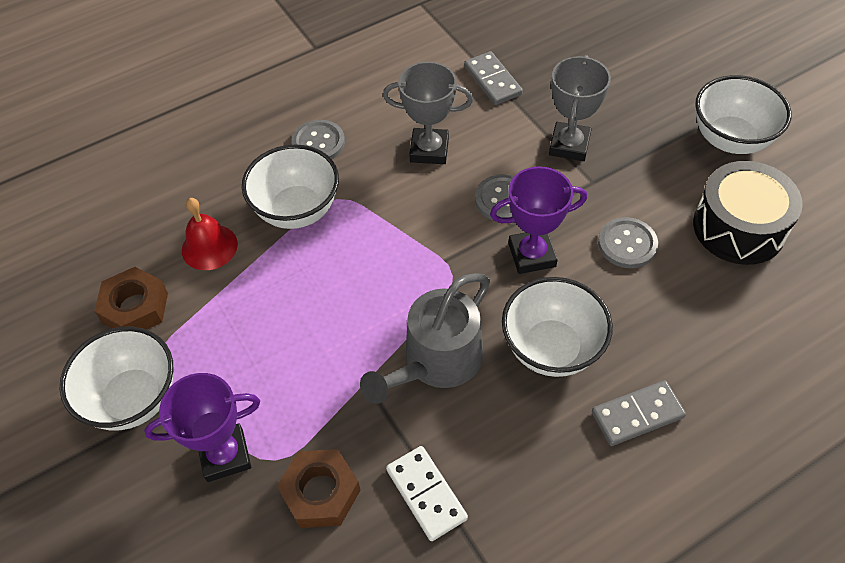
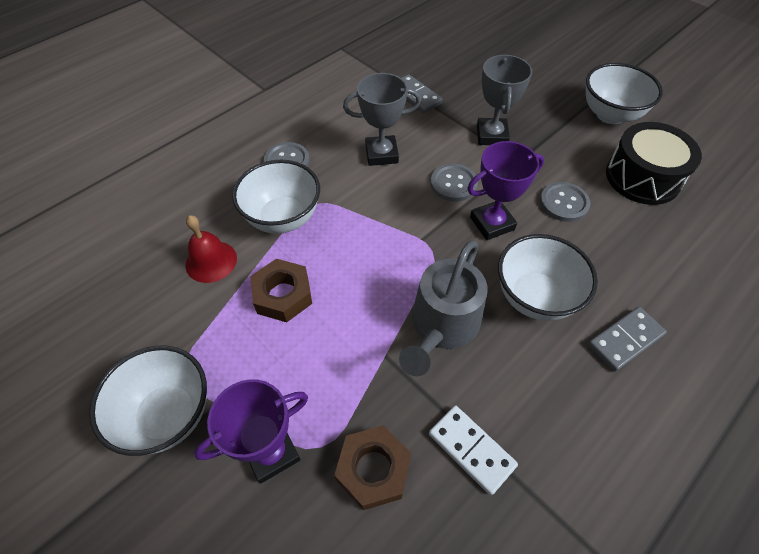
camera: 15 degrees left, 0 degrees up
(135, 307) = (152, 327): brown nut -> brown nut (283, 295)

